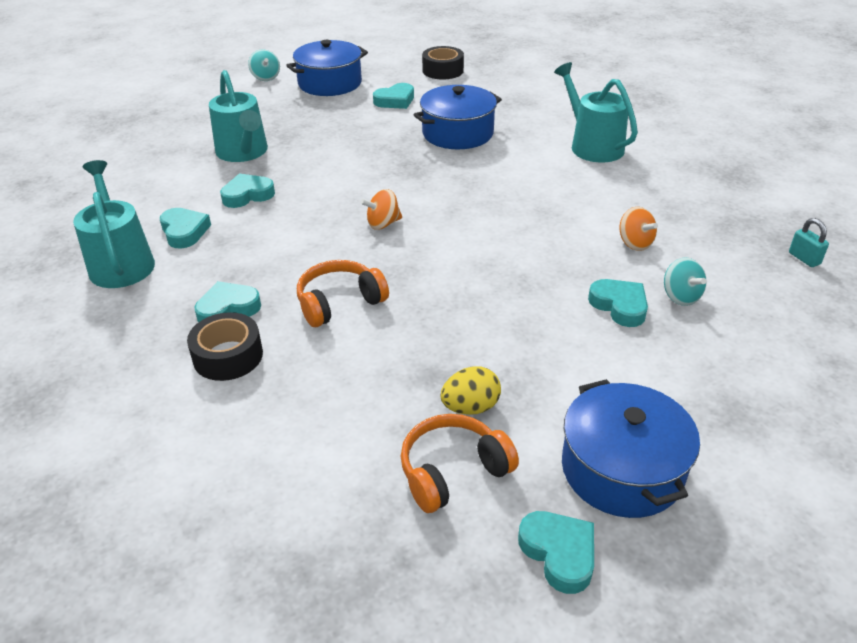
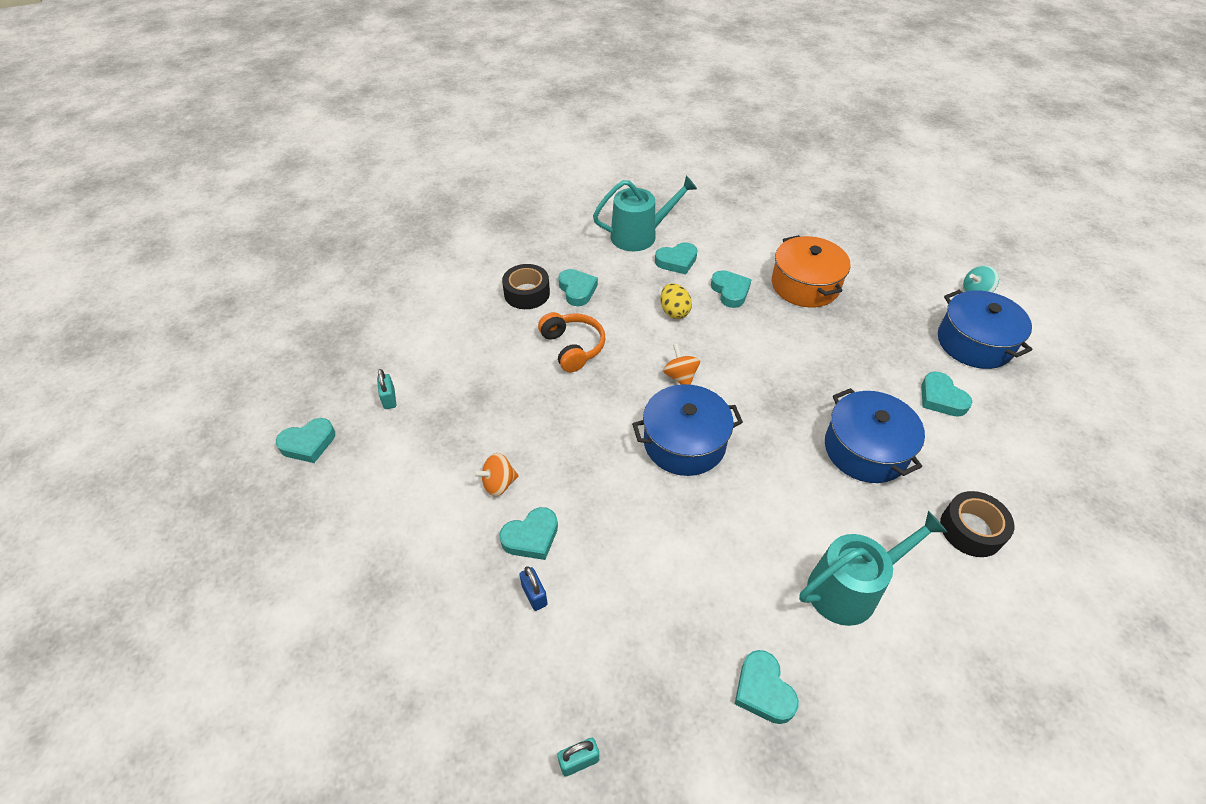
camera: 95 degrees right, 10 degrees up
(243, 152) = (805, 285): turquoise watering can -> orange pot
(443, 70) = (1046, 452): black tape -> black tape (971, 530)
(453, 471) = (389, 399): orange headphones -> turquoise padlock
(470, 407) = (441, 414): yellow egg -> yellow egg (674, 311)
(622, 469) = (355, 492): blue pot -> blue pot (684, 443)
(635, 243) = (629, 578): orange spinning top -> orange spinning top (498, 484)
(680, 297) = (534, 595): turquoise spinning top -> blue padlock
(694, 181) = (763, 690): none -> turquoise heart

